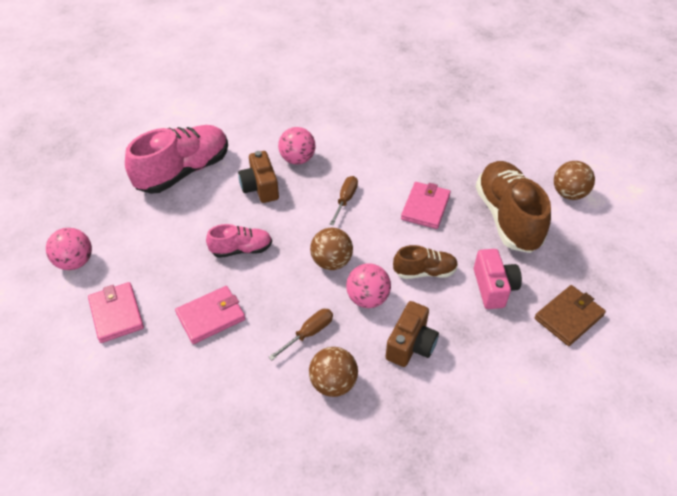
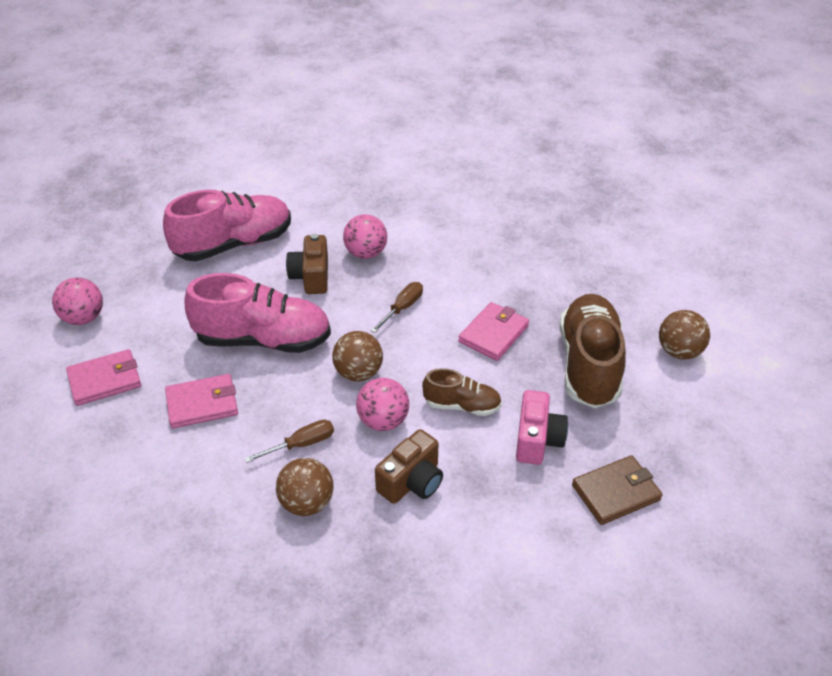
camera: 15 degrees right, 5 degrees down
(116, 314) = (105, 380): pink wallet -> pink wallet turned 75 degrees clockwise
(241, 249) = (263, 340): pink shoe -> pink shoe, size x1.90

